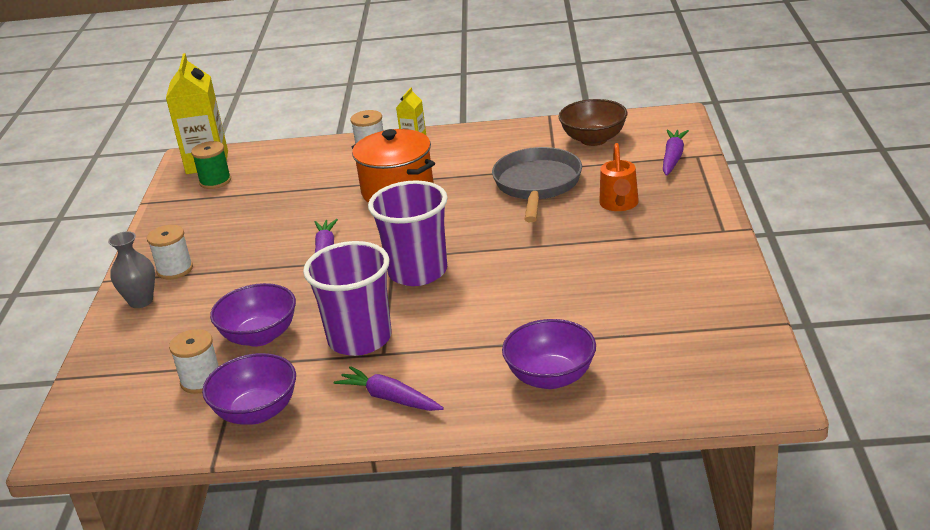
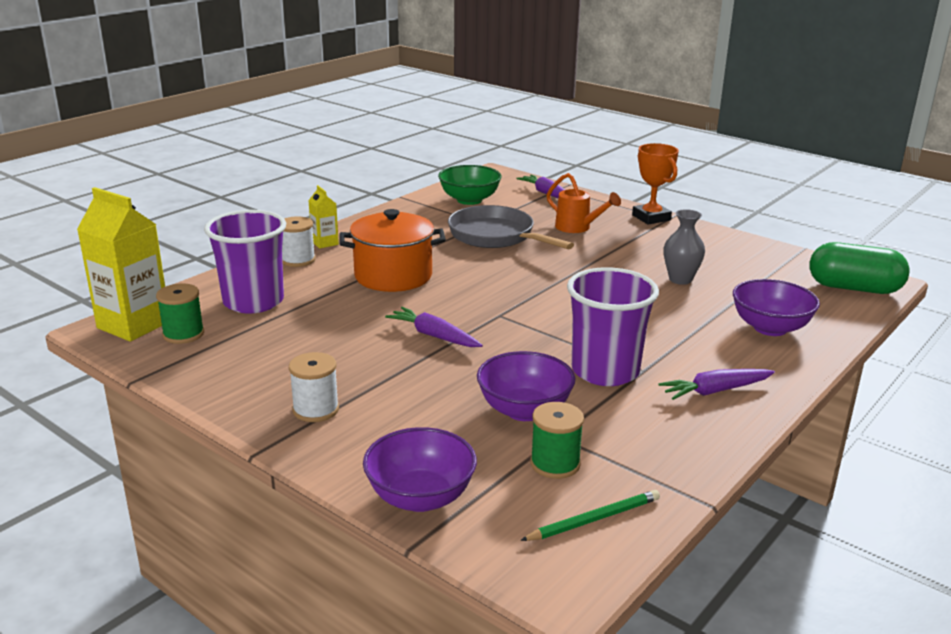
camera: 55 degrees left, 5 degrees down
(141, 301) = (342, 447): grey vase -> grey vase (680, 279)
(148, 426) = (594, 519): none -> green pencil
(201, 380) = (555, 464): white spool -> green spool
(257, 412) = (652, 454): purple bowl -> purple bowl (420, 497)
(418, 272) = (541, 315): purple cup -> purple cup (253, 302)
(594, 139) = (469, 200): brown bowl -> green bowl
(710, 222) = (651, 218): none -> orange trophy
(723, 387) = (854, 288): none -> green capsule

